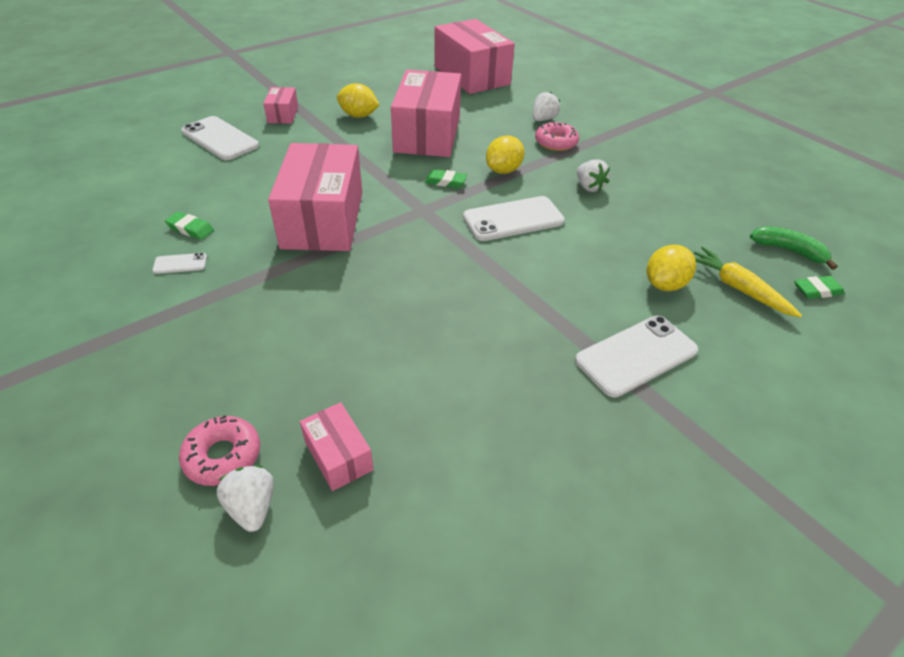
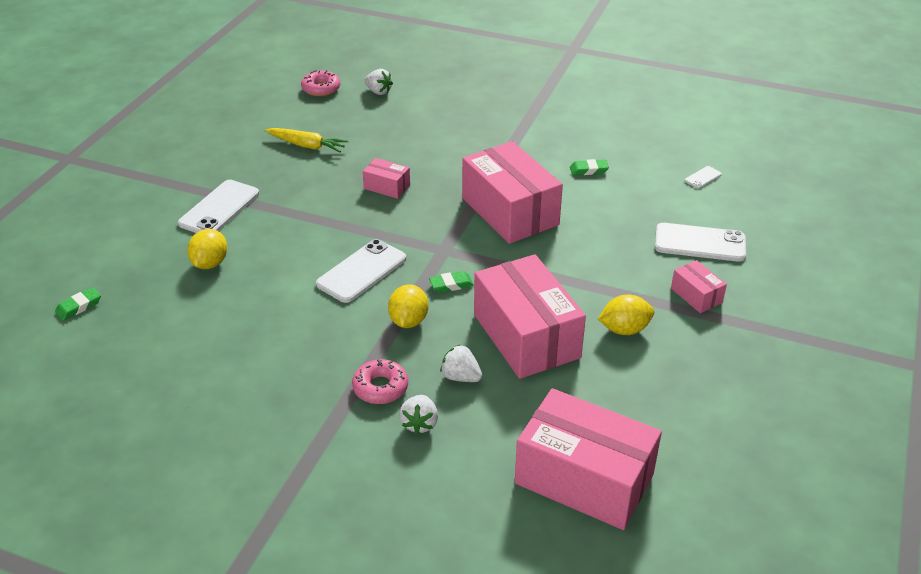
camera: 150 degrees right, 5 degrees down
(180, 264) = (558, 150): white phone -> white phone (703, 177)
(223, 456) = (411, 98): pink donut -> pink donut (321, 88)
(338, 456) = (358, 115): pink box -> pink box (387, 187)
(589, 187) = (312, 336): white strawberry -> white strawberry (460, 377)
(737, 288) = (149, 282): yellow carrot -> yellow carrot (307, 146)
(788, 251) = (99, 338): green banana -> none

